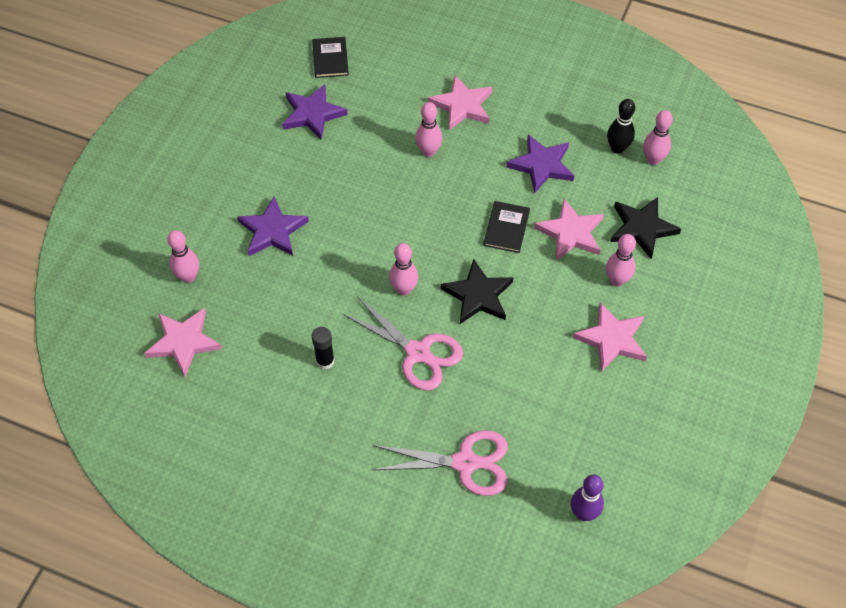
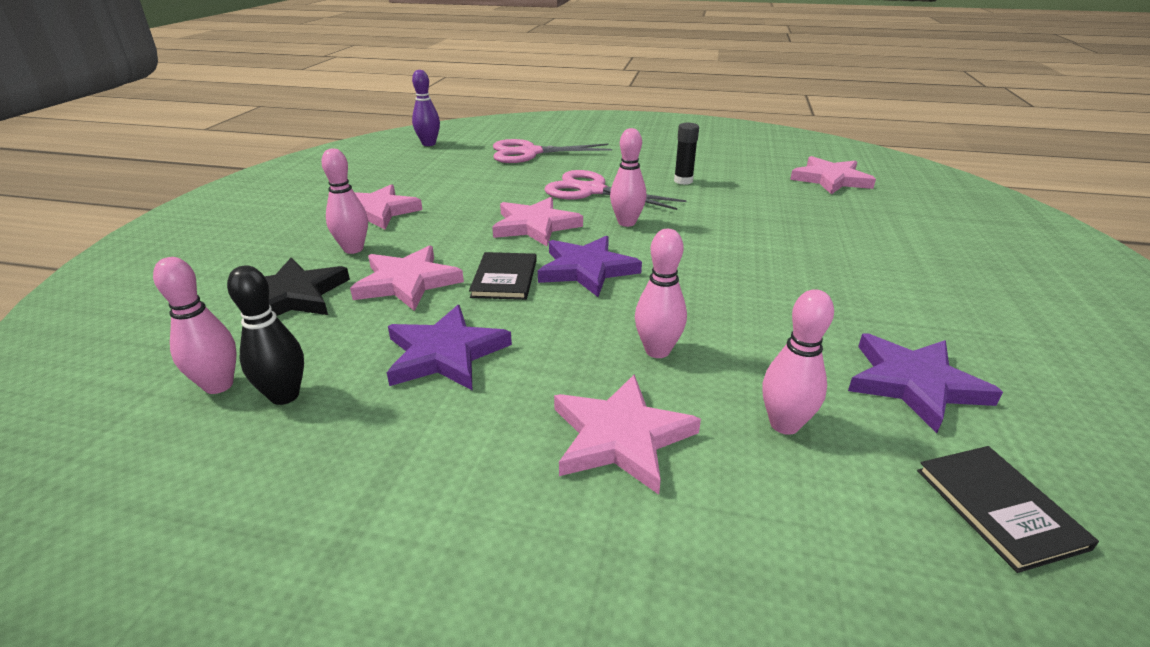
camera: 170 degrees right, 25 degrees down
(188, 277) = (880, 211): pink bowling pin -> pink bowling pin (784, 424)
(272, 231) = (825, 248): purple star -> purple star (587, 269)
(478, 295) = (535, 226): black star -> pink star

